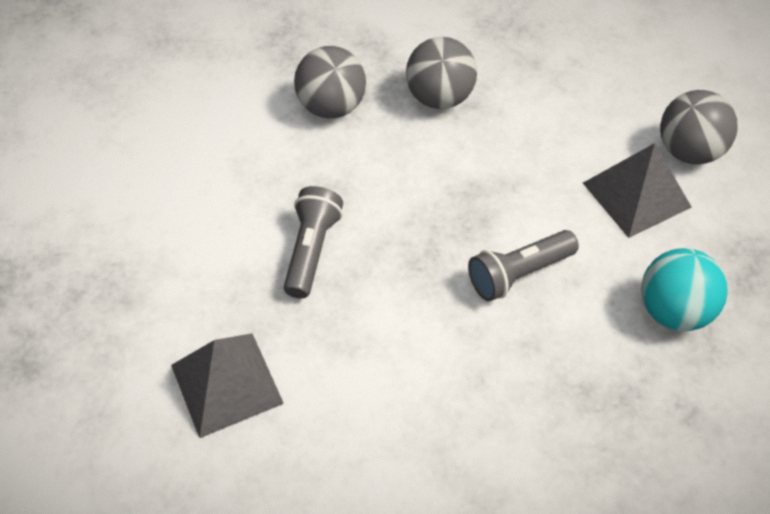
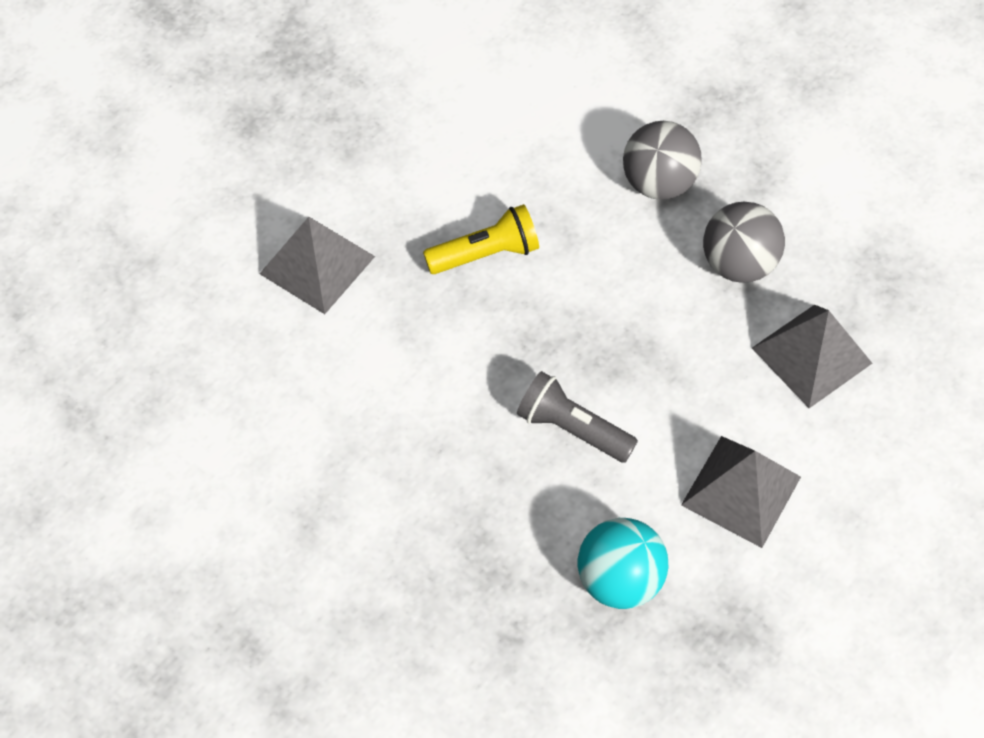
camera: 60 degrees right, 5 degrees up
(311, 250) = (485, 254): grey flashlight -> yellow flashlight
(546, 97) = (811, 355): none -> grey pyramid
(689, 151) = (837, 517): grey ball -> none

